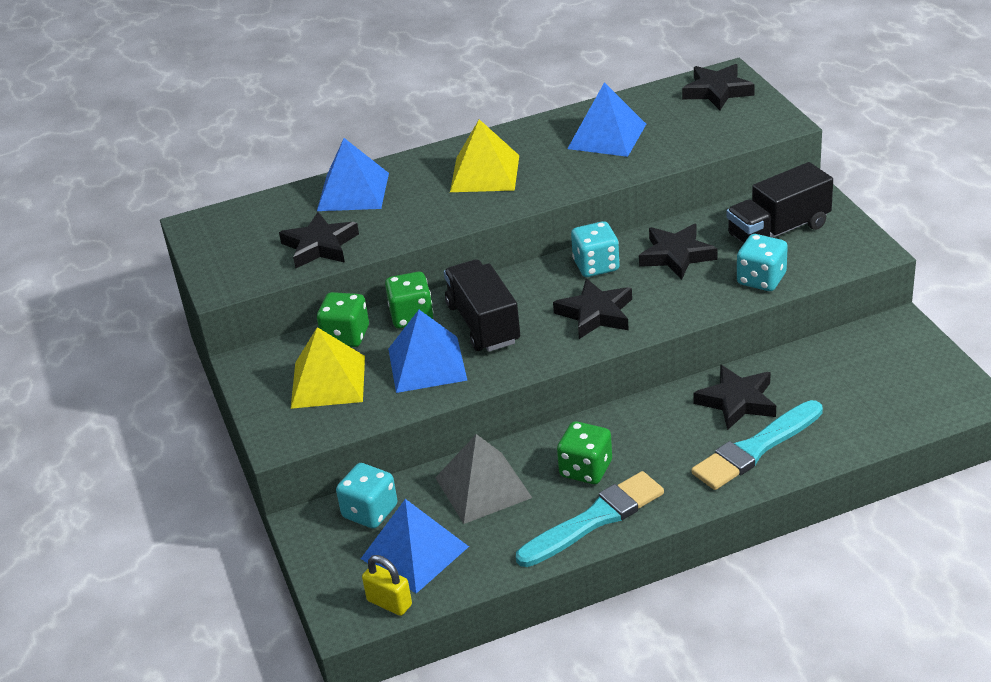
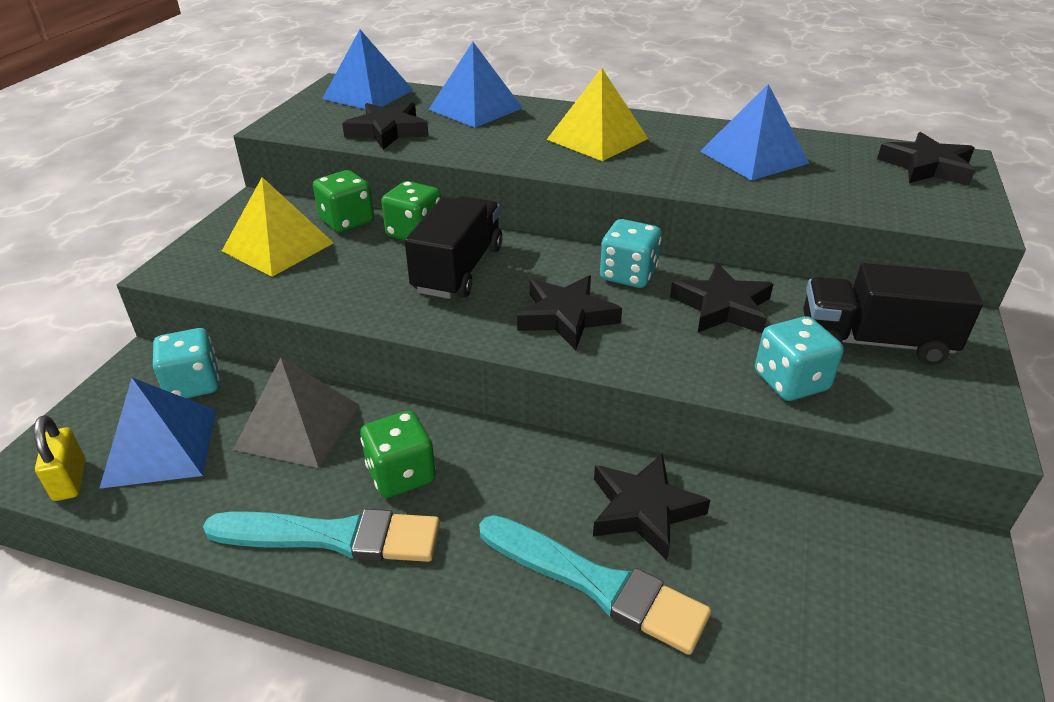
camera: 35 degrees right, 0 degrees up
(427, 364) = (364, 276): blue pyramid -> blue pyramid (368, 94)
(755, 448) = (596, 584): turquoise brush -> turquoise brush turned 150 degrees counterclockwise

